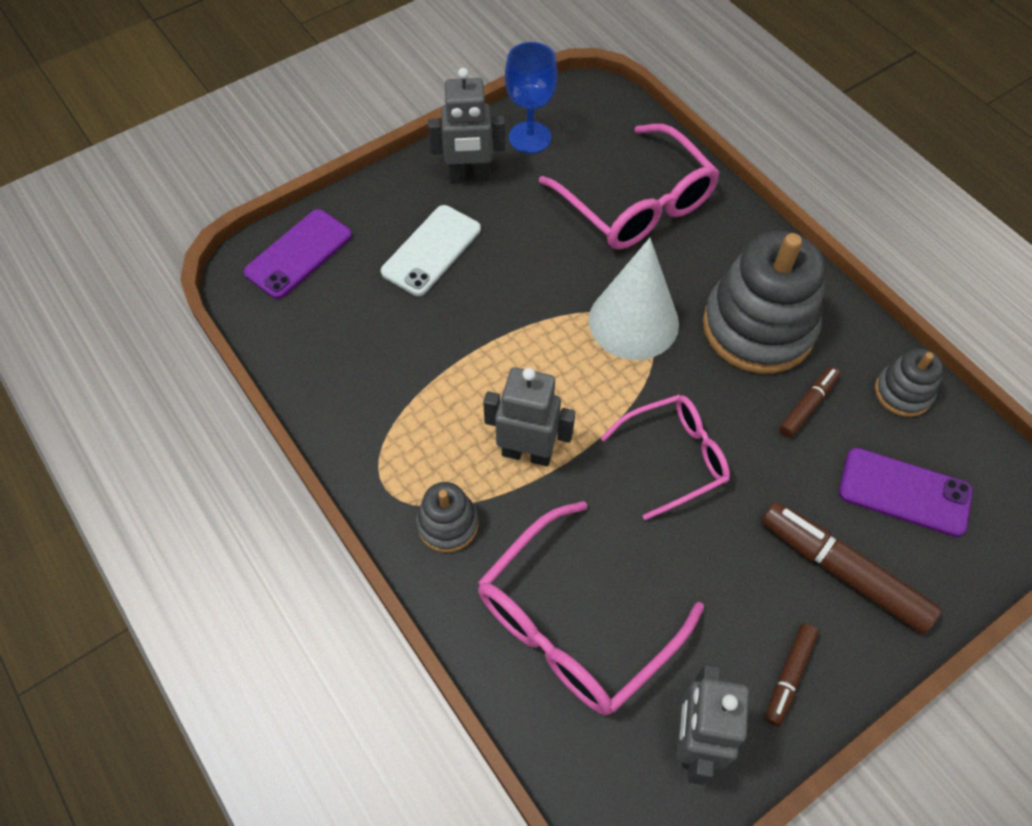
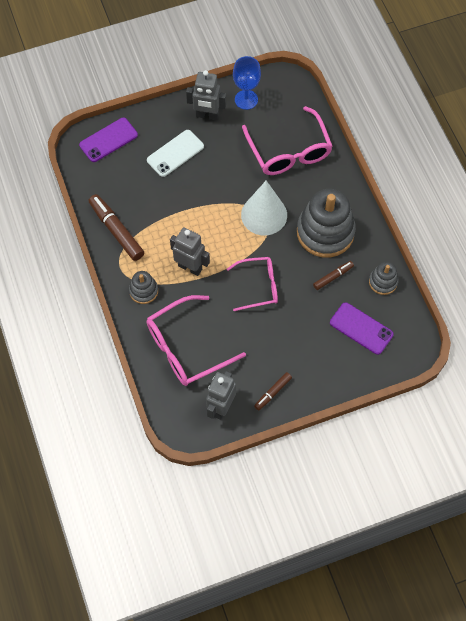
camera: 15 degrees right, 5 degrees up
(842, 571) = (316, 356): brown marker -> brown marker (116, 231)

